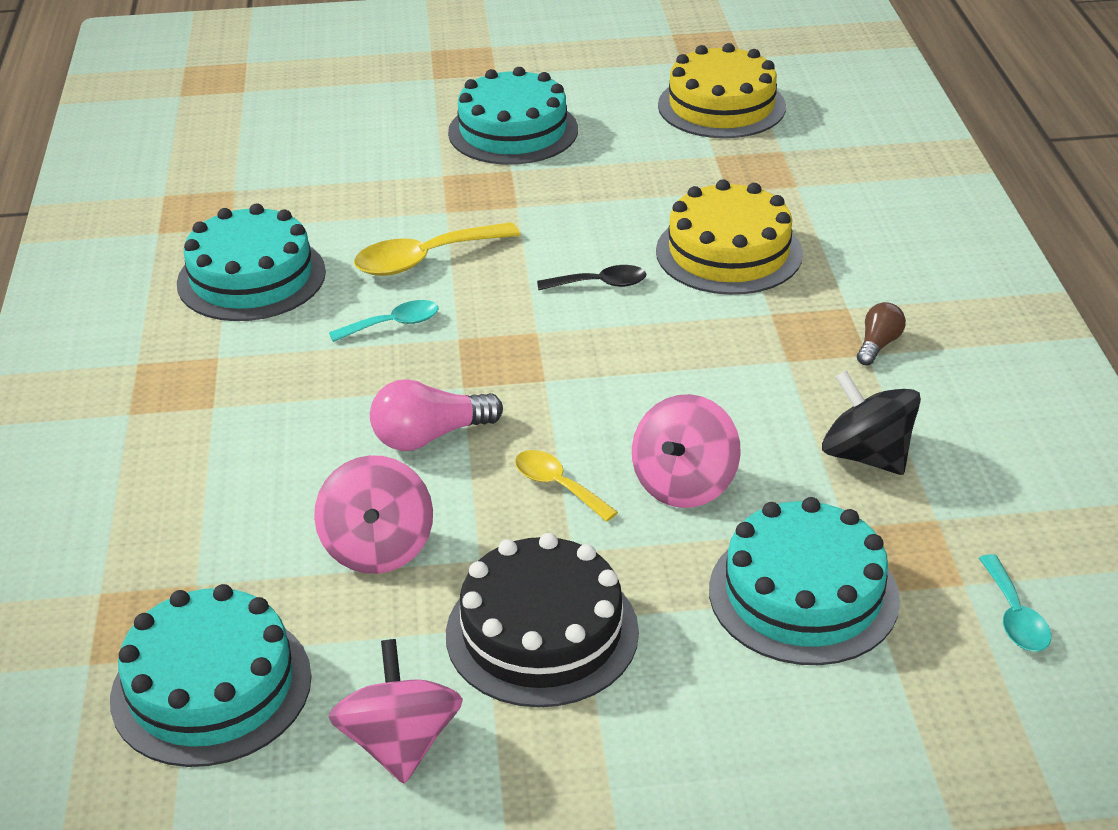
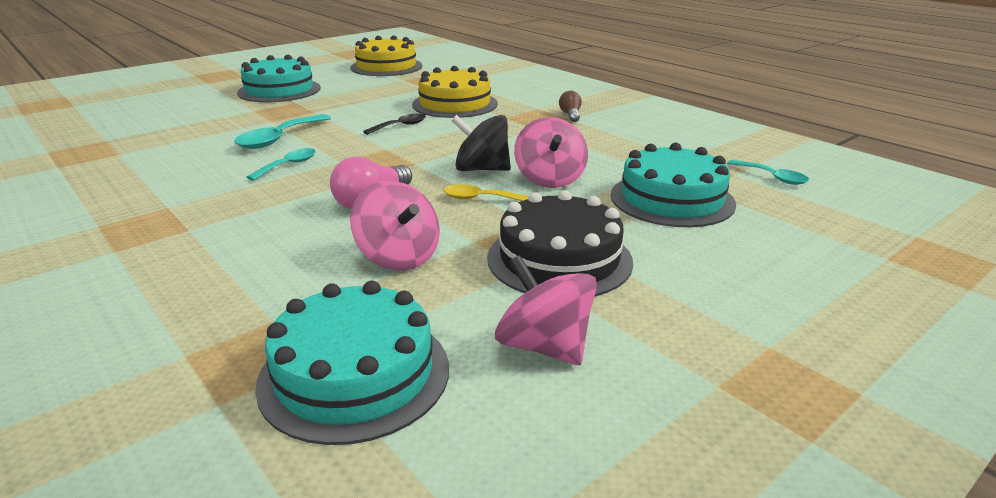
camera: 35 degrees left, 10 degrees down
(251, 277) = (158, 169): turquoise cake -> none
(425, 259) = (279, 139): yellow spoon -> turquoise spoon
(866, 456) = (622, 147): black spinning top -> black spinning top (481, 169)

